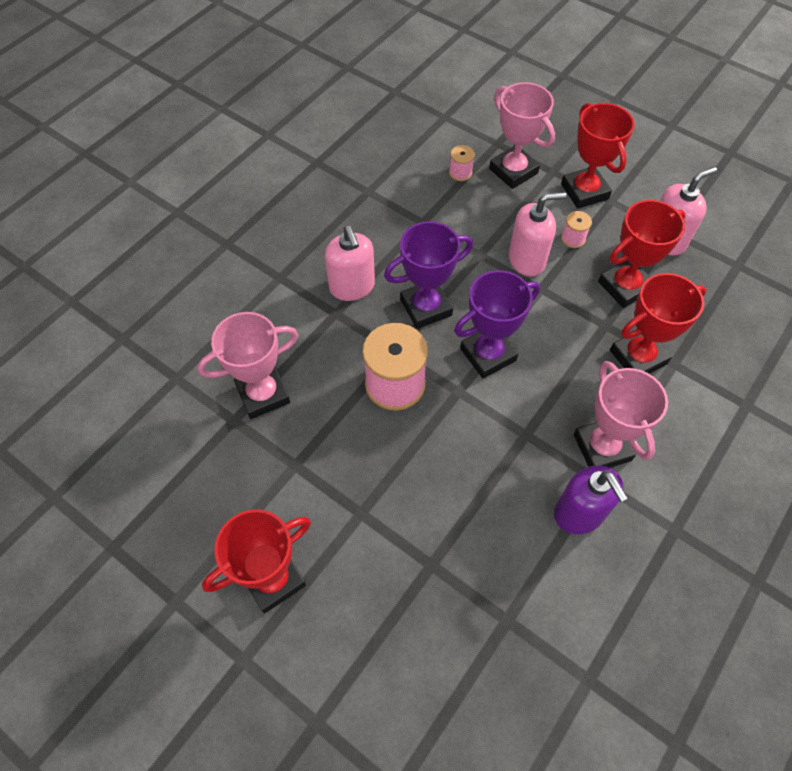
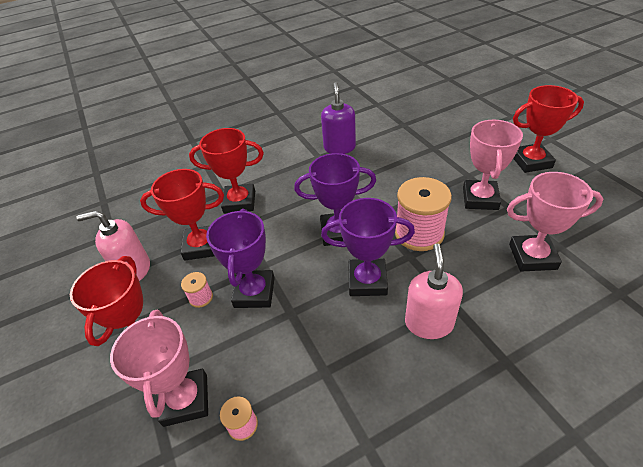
camera: 150 degrees left, 15 degrees down
(527, 260) = (254, 292): pink soap dispenser -> purple trophy
(602, 447) = (304, 168): pink trophy -> pink trophy (480, 198)

